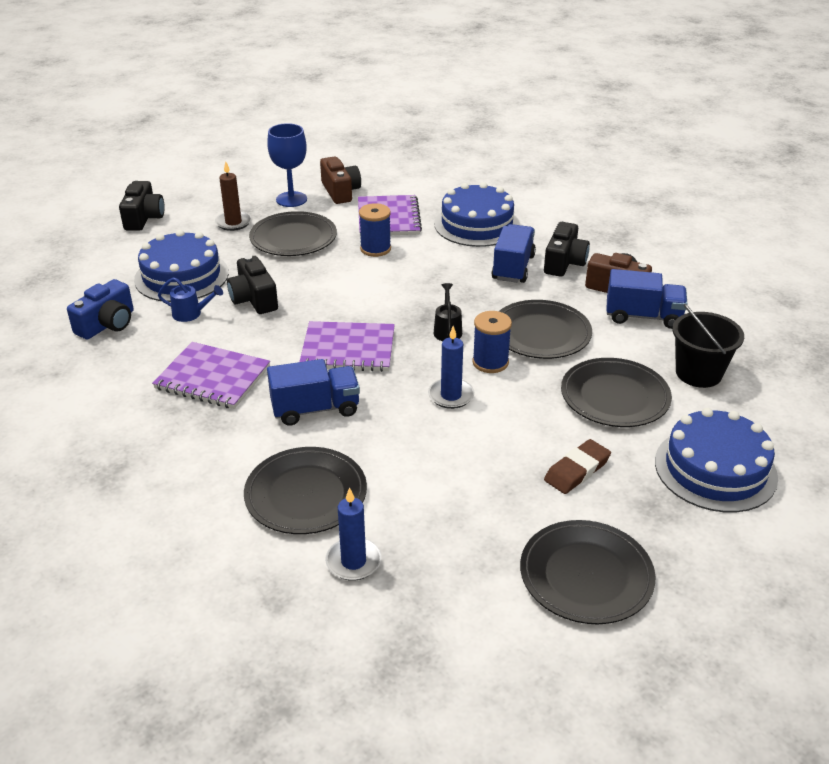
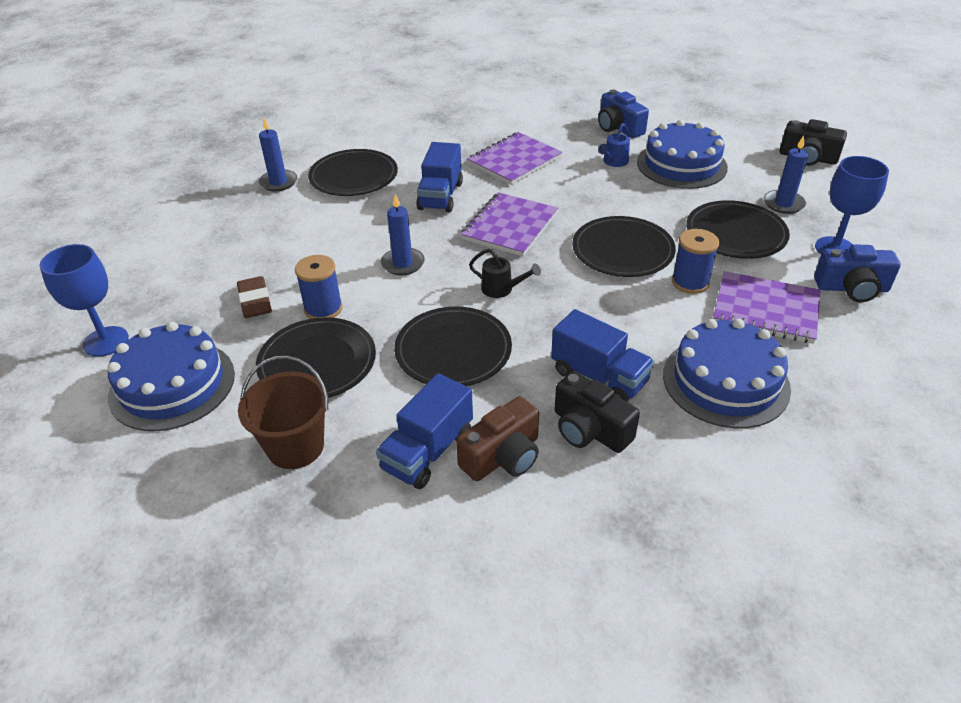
camera: 115 degrees right, 5 degrees up
(233, 222) = (783, 204): brown candle -> blue candle
(254, 299) = (622, 193): black camera -> none
(340, 191) = (852, 288): brown camera -> blue camera
(490, 362) = (431, 300): blue spool -> blue spool (323, 309)
(586, 575) = (163, 267): black plate -> black plate (622, 251)
(698, 373) = (295, 446): black bucket -> brown bucket
(718, 549) = (106, 341): none -> blue goblet

